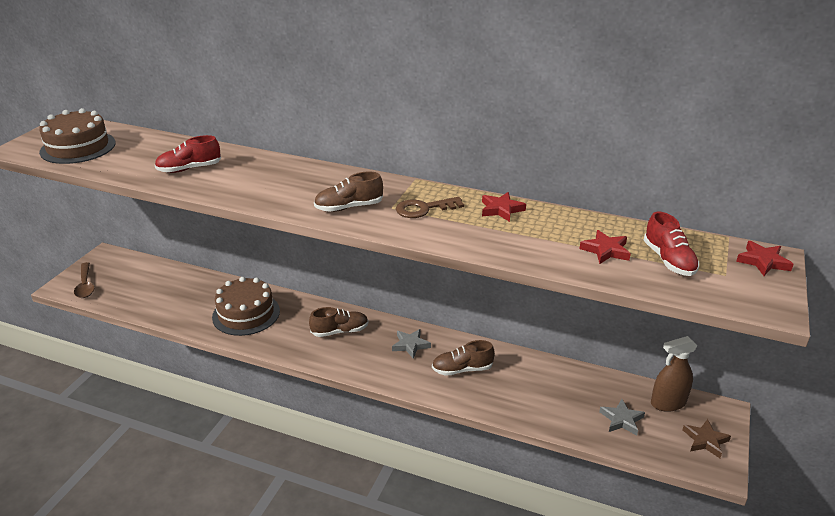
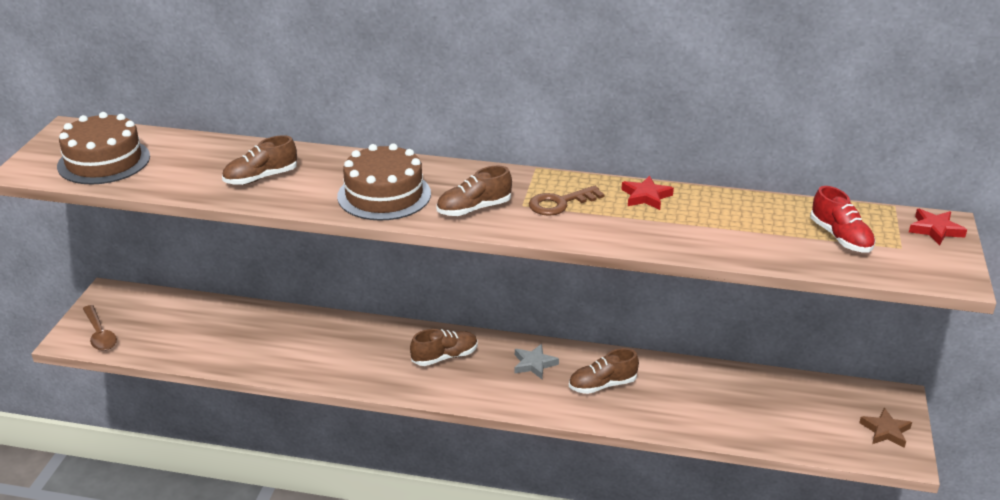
camera: 10 degrees left, 0 degrees up
(189, 169) = (261, 178): red shoe -> brown shoe
(246, 314) = (322, 348): brown cake -> brown cake (384, 195)
(605, 250) = (772, 233): red star -> none
(621, 420) = (793, 420): grey star -> none
(668, 403) = (838, 396): brown spray bottle -> none

